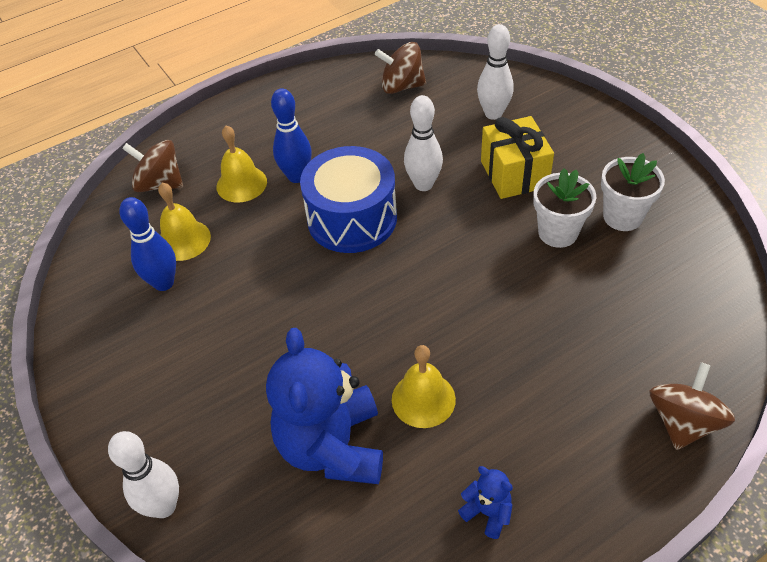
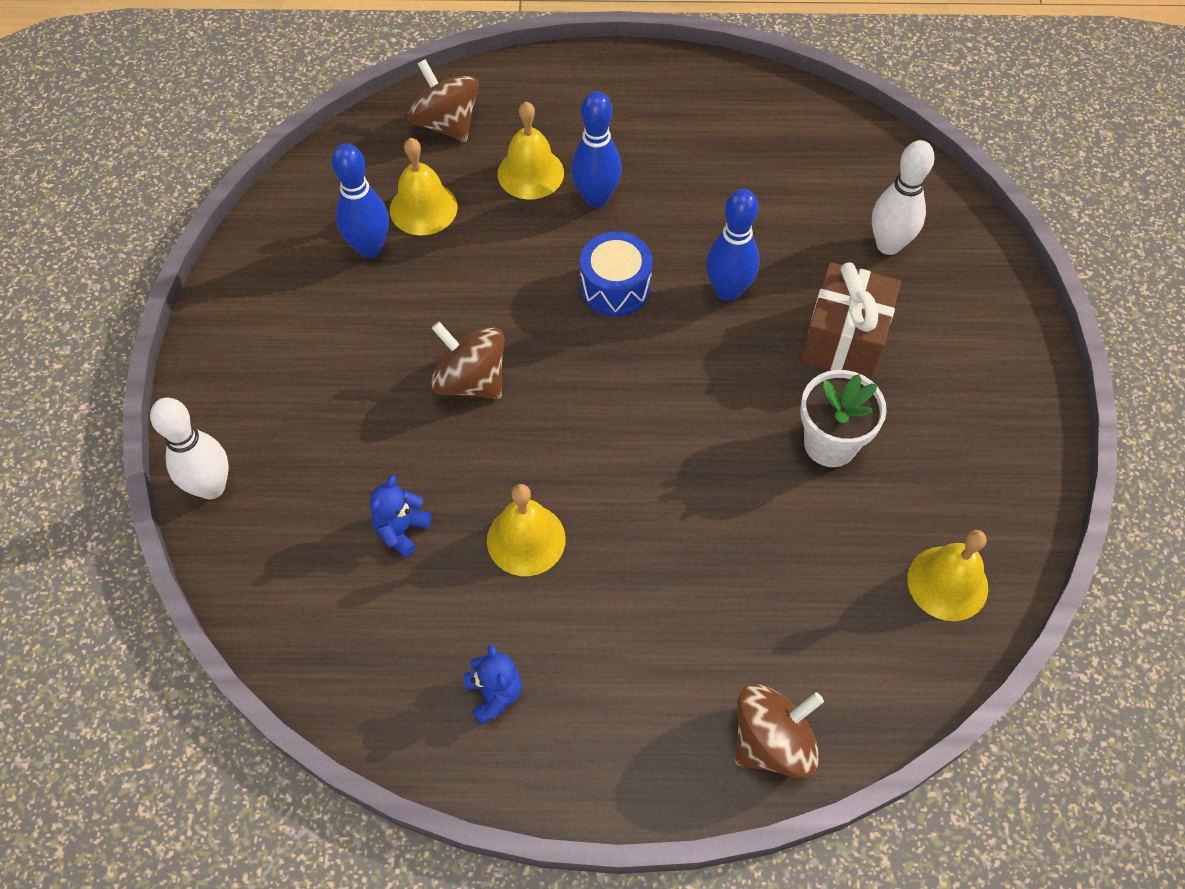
camera: 30 degrees right, 10 degrees up
(332, 446) = (401, 530): blue teddy bear -> blue teddy bear, size x0.42
(352, 218) = (615, 287): blue drum -> blue drum, size x0.59
(402, 86) = (809, 144): brown spinning top -> brown spinning top (471, 380)
(423, 184) = (728, 291): white bowling pin -> blue bowling pin
(514, 174) = (844, 339): yellow gift -> brown gift
(622, 217) = (925, 470): white flower pot -> none
(691, 268) = (947, 583): none -> yellow bell

